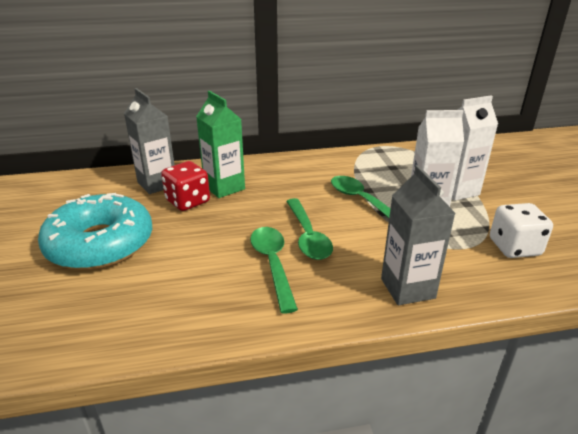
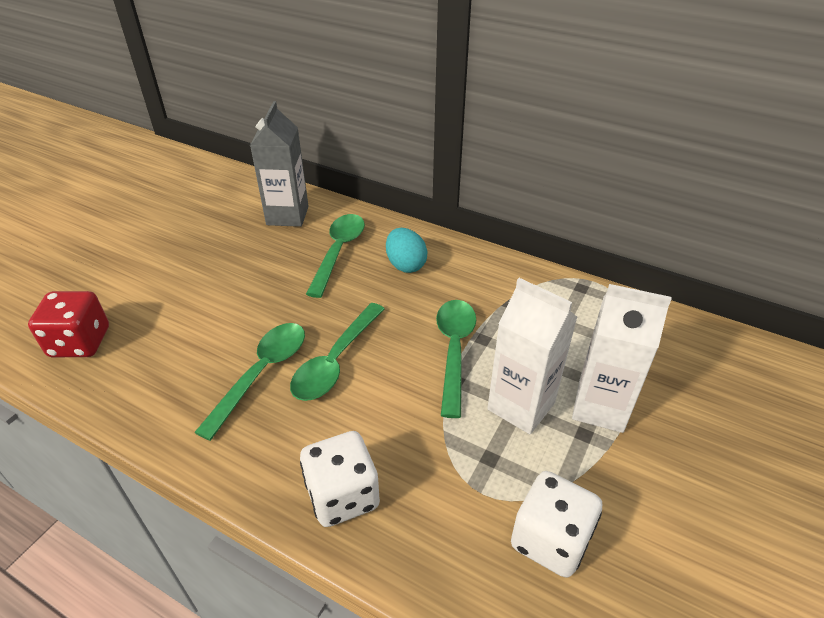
camera: 40 degrees right, 10 degrees up
(100, 244) = (167, 262): turquoise donut -> none
(188, 201) = (286, 252): red dice -> red dice (80, 342)
(224, 187) = (338, 252): green carton -> green spoon
(276, 177) = (405, 265): none -> turquoise egg
(407, 288) = (342, 495): grey carton -> white dice

